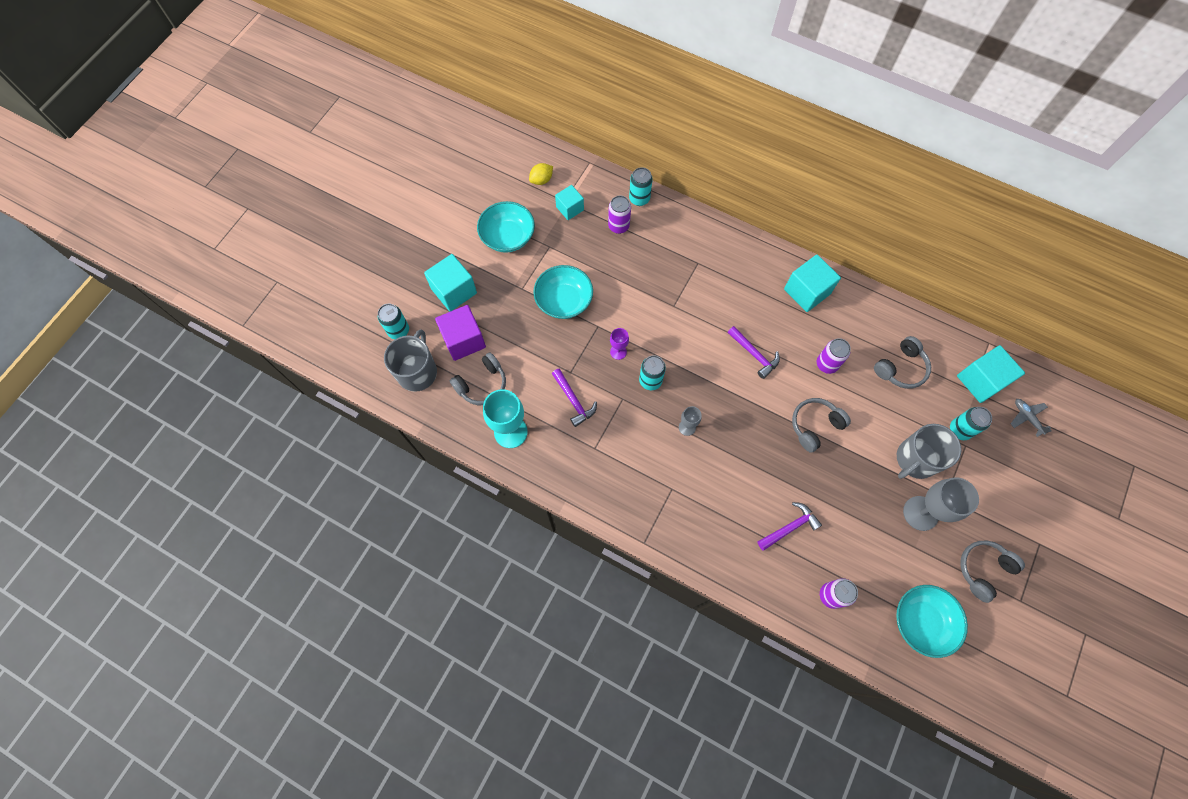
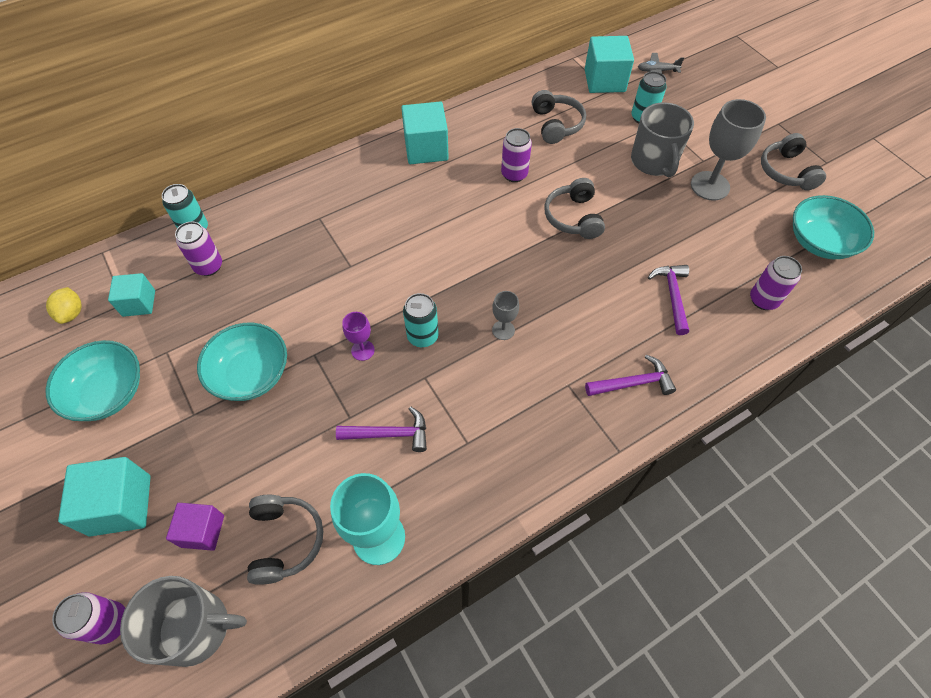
camera: 60 degrees left, 10 degrees down
(398, 330) = (110, 623): turquoise can -> purple can
(417, 371) = (196, 628): grey mug -> grey mug turned 135 degrees clockwise
(464, 340) = (202, 531): purple cube -> purple cube, size x0.63
(754, 354) = (461, 225): purple hammer -> purple hammer (633, 383)

